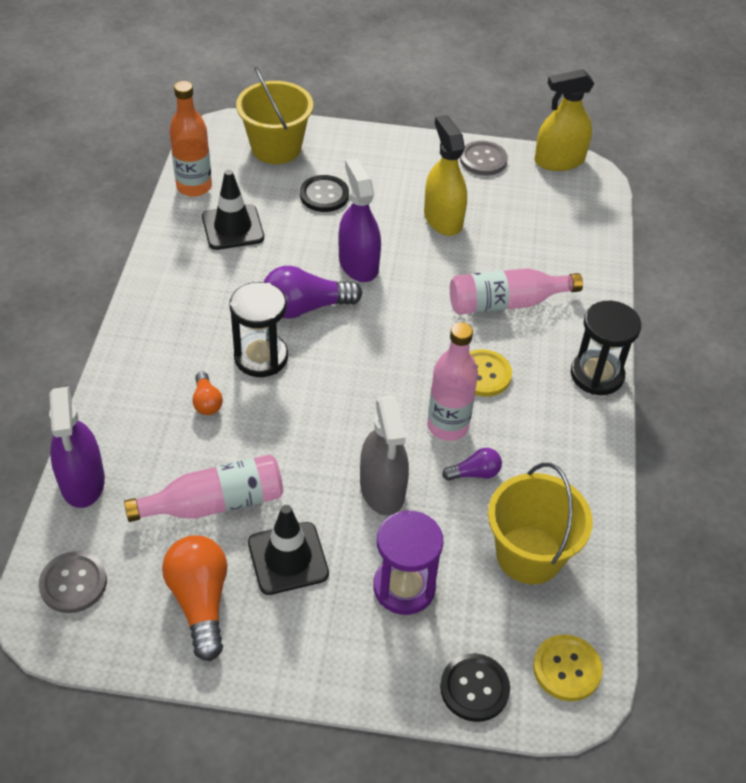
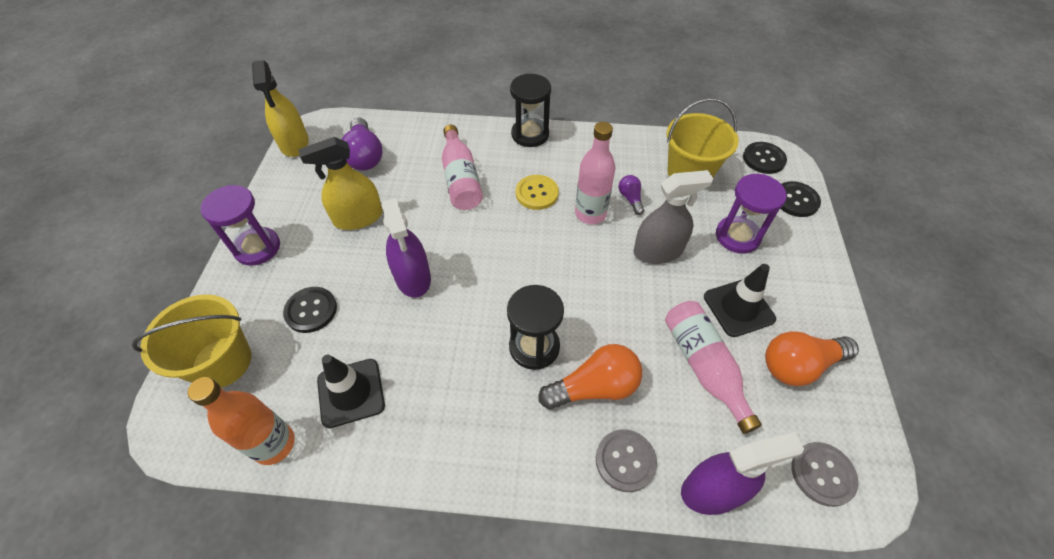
camera: 90 degrees left, 5 degrees up
(206, 402) = (594, 387): orange light bulb -> orange light bulb, size x1.89
(305, 307) = (469, 316): purple light bulb -> purple light bulb (365, 156)
(358, 264) = (413, 277): purple spray bottle -> purple spray bottle turned 90 degrees counterclockwise
(403, 152) = (257, 248): none -> purple hourglass
(483, 160) = (282, 190): grey button -> grey button (625, 461)
(567, 669) = (763, 159): yellow button -> black button

